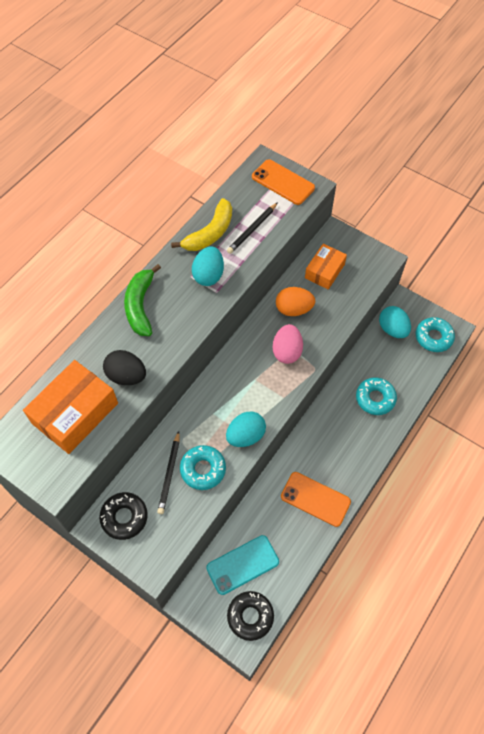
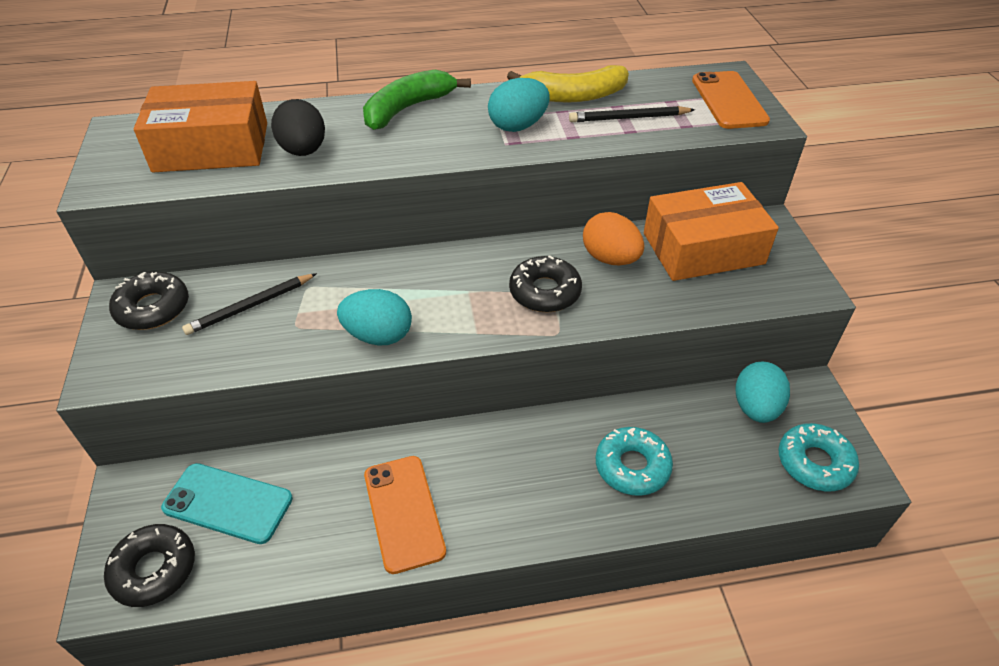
camera: 45 degrees right, 15 degrees down
(203, 469) = (287, 330): turquoise donut -> none
(287, 351) = (545, 292): pink egg -> black donut
(324, 271) = (703, 248): orange box -> orange box, size x1.62

